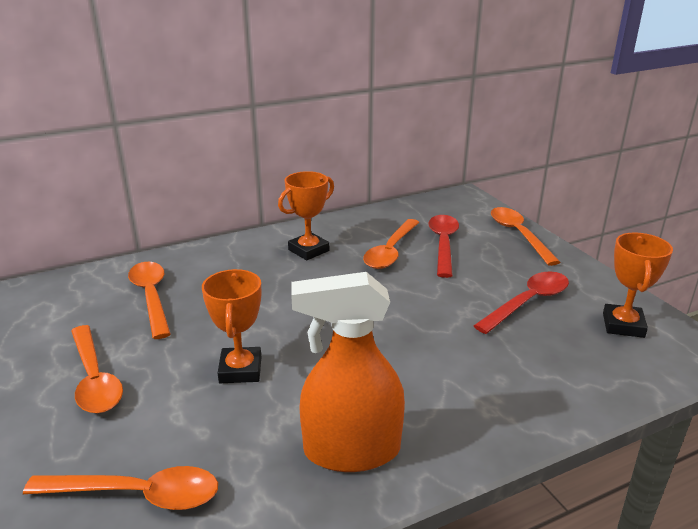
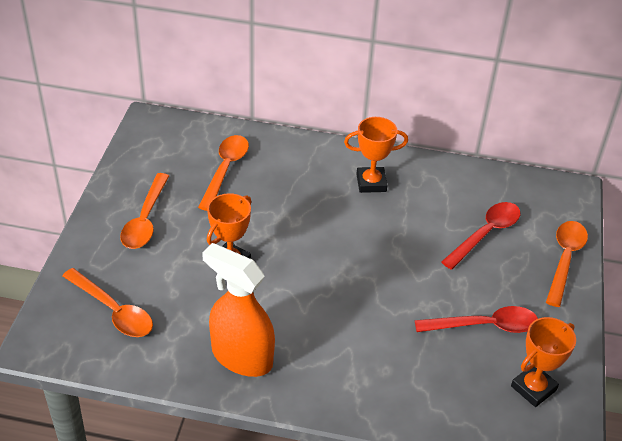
camera: 35 degrees right, 15 degrees up
(390, 251) = (433, 218): orange spoon -> none

